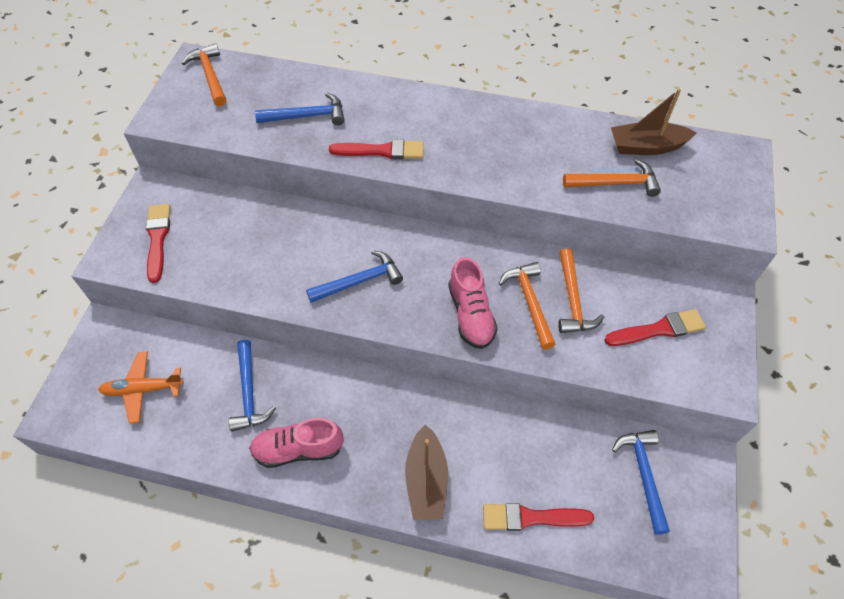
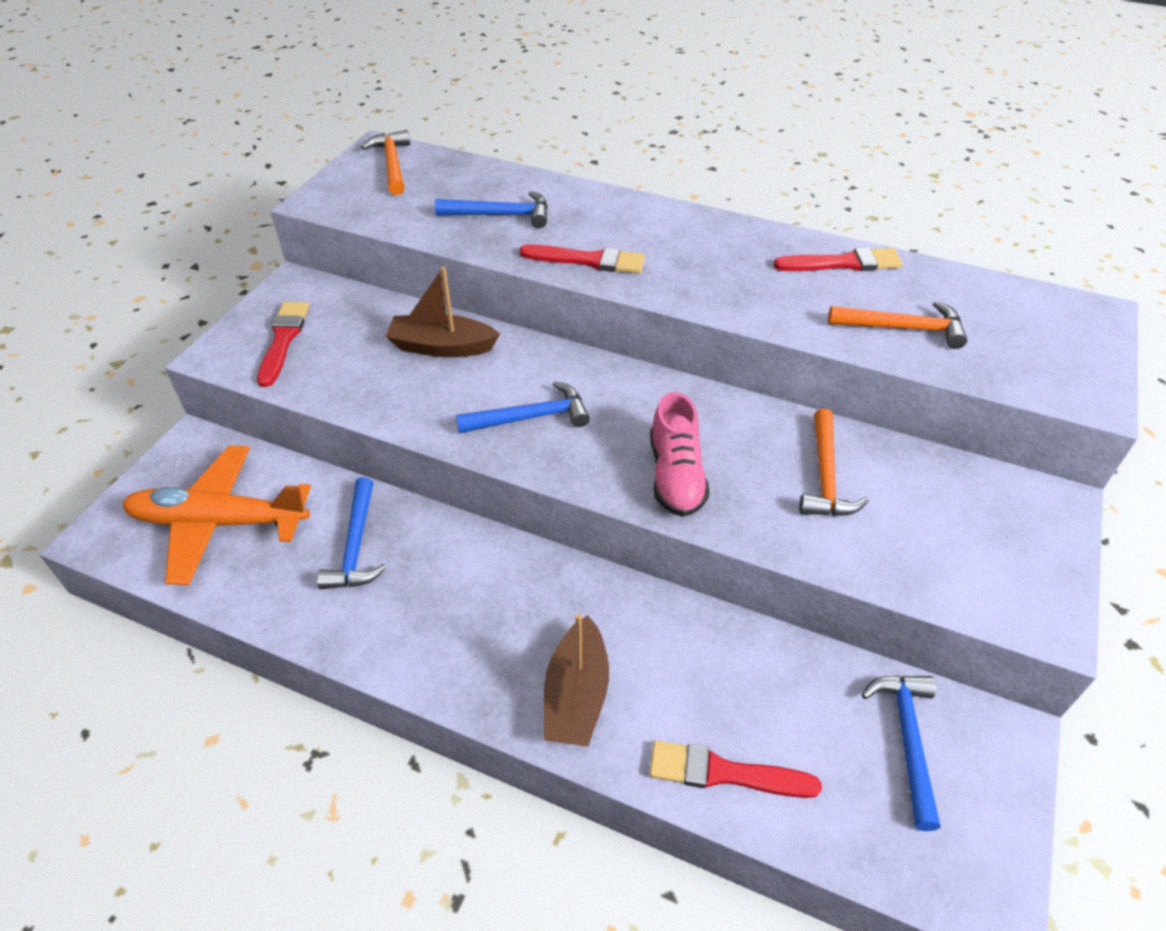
camera: 10 degrees right, 10 degrees down
(142, 389) = (218, 522): orange plane -> orange plane, size x1.66
(298, 449) = (404, 626): pink shoe -> none
(530, 302) = (762, 471): orange hammer -> none
(646, 147) = (953, 292): brown boat -> brown boat (442, 347)
(658, 329) = (949, 530): red brush -> red brush (843, 263)

